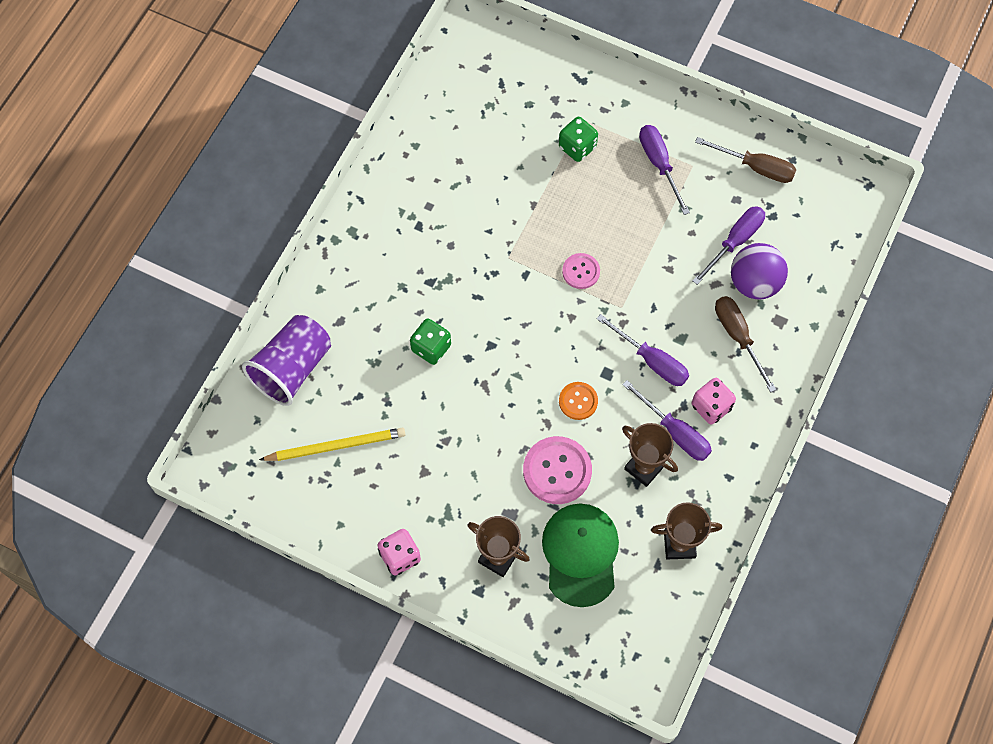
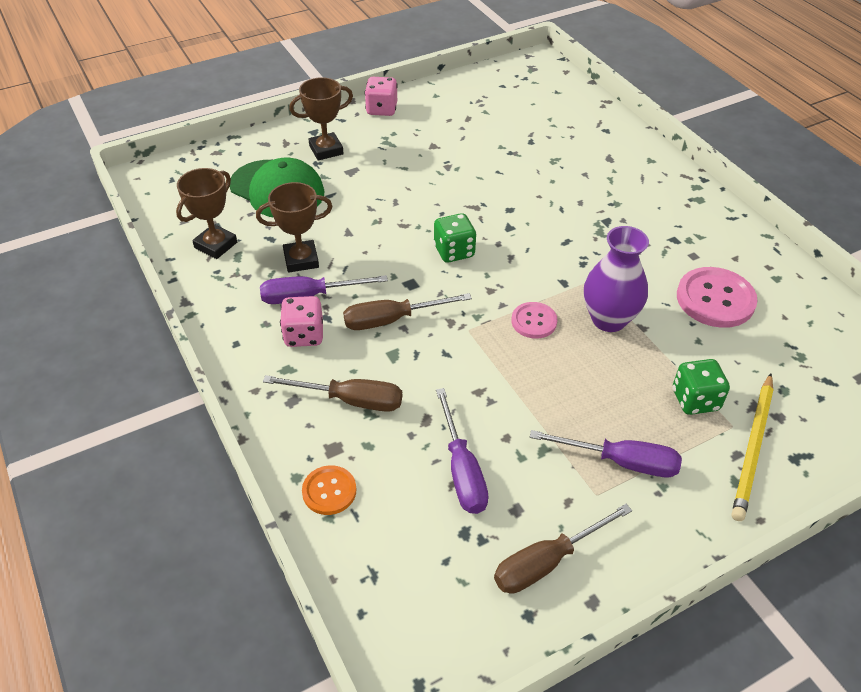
camera: 125 degrees right, 20 degrees down
(292, 368) = (586, 121): purple cup -> none
(336, 446) = (499, 116): yellow pencil -> yellow pencil (753, 448)
(431, 348) = (539, 193): green dice -> green dice (454, 251)
(542, 227) = (609, 319): none -> purple vase
(557, 471) = (356, 210): pink button -> pink button (715, 299)
(578, 401) = (403, 252): orange button -> orange button (329, 491)
(651, 361) = (392, 320): purple screwdriver -> brown screwdriver
(754, 283) = (396, 455): purple ball -> none

